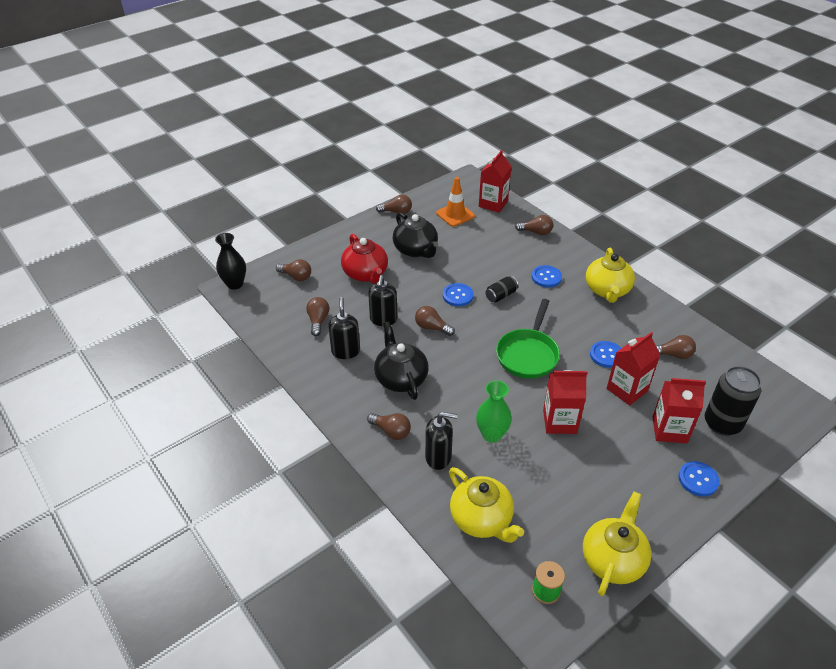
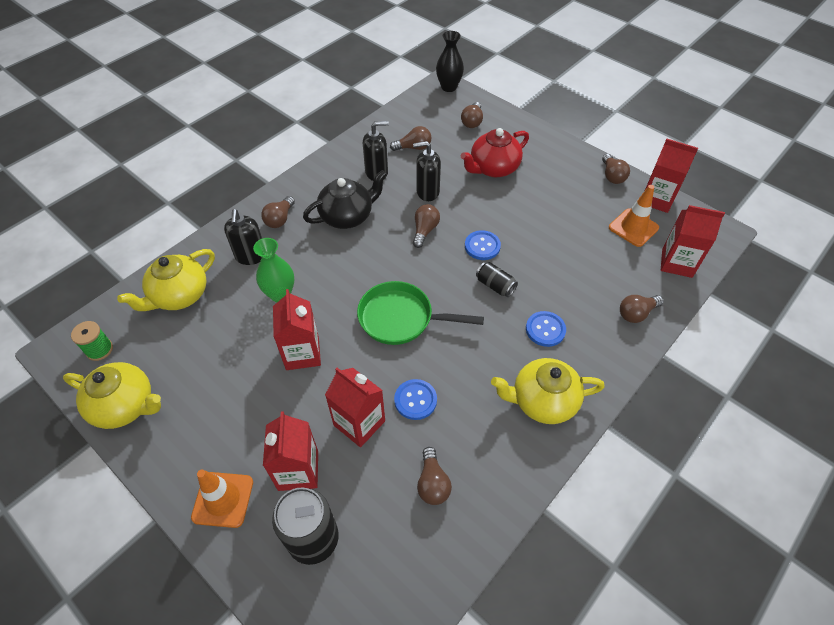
camera: 80 degrees right, 10 degrees up
(416, 250) = (549, 201): black teapot -> none
(428, 197) = (657, 199): none -> red carton
(536, 232) = (636, 313): brown light bulb -> brown light bulb turned 60 degrees clockwise
(698, 479) = (223, 499): blue button -> orange traffic cone

